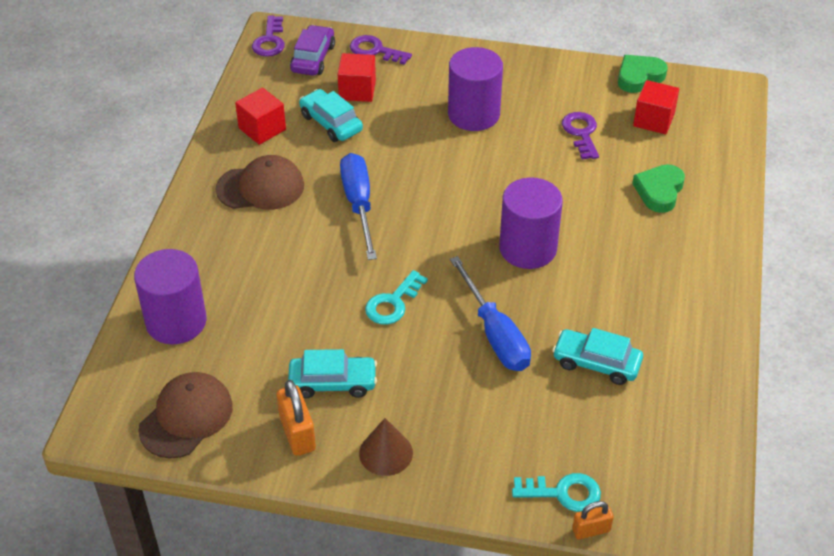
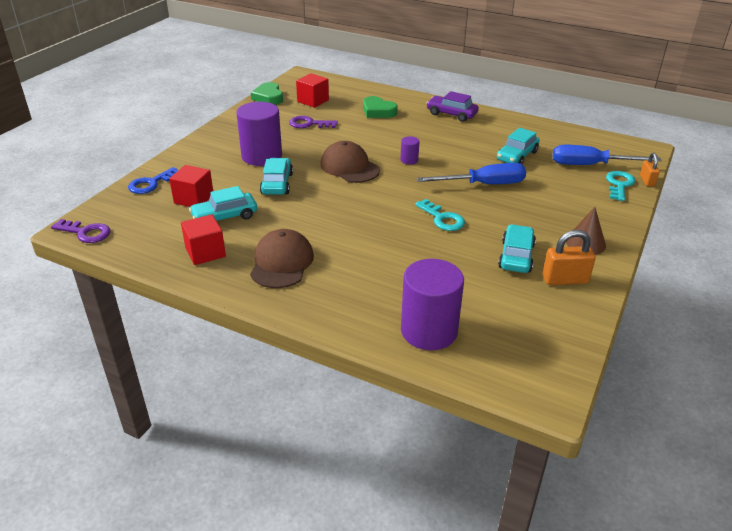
camera: 75 degrees left, 10 degrees down
(186, 417) = (542, 337): brown cap -> brown cap (349, 167)
(313, 58) = (133, 214): purple car -> purple car (451, 114)
(359, 204) = (330, 218): blue screwdriver -> blue screwdriver (590, 165)
(375, 50) = (151, 184): purple key -> blue key
(415, 143) = (277, 183): none -> turquoise car
(528, 248) = (409, 160): purple cylinder -> purple cylinder, size x0.44

